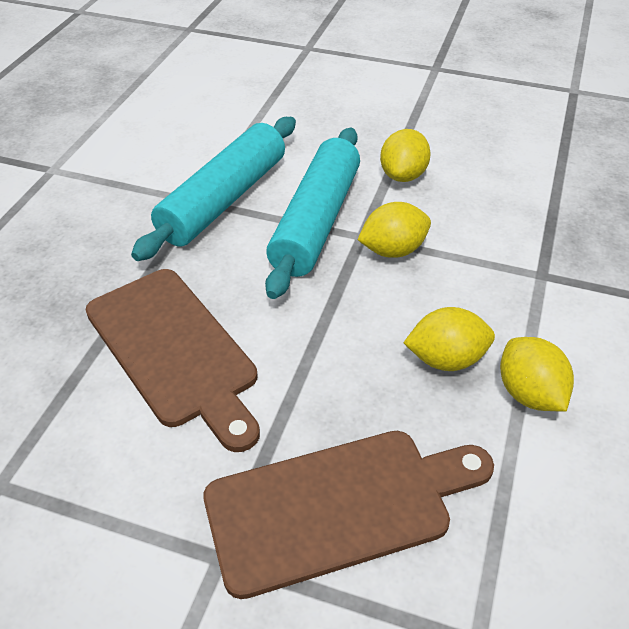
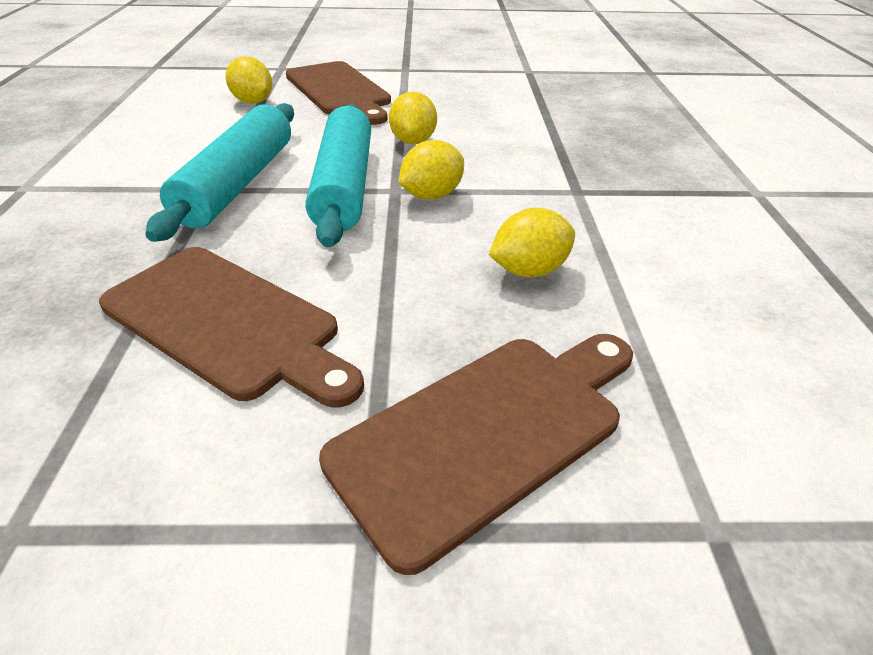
camera: 20 degrees left, 5 degrees down
(355, 91) = (339, 91): none -> brown cutting board
(529, 393) = (622, 282): yellow lemon -> yellow lemon (253, 102)

